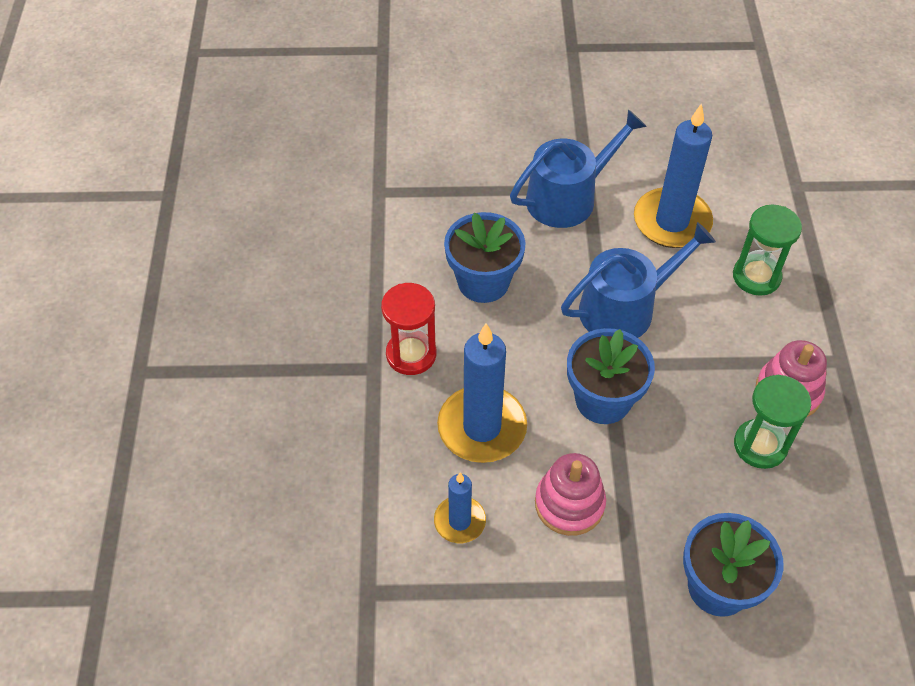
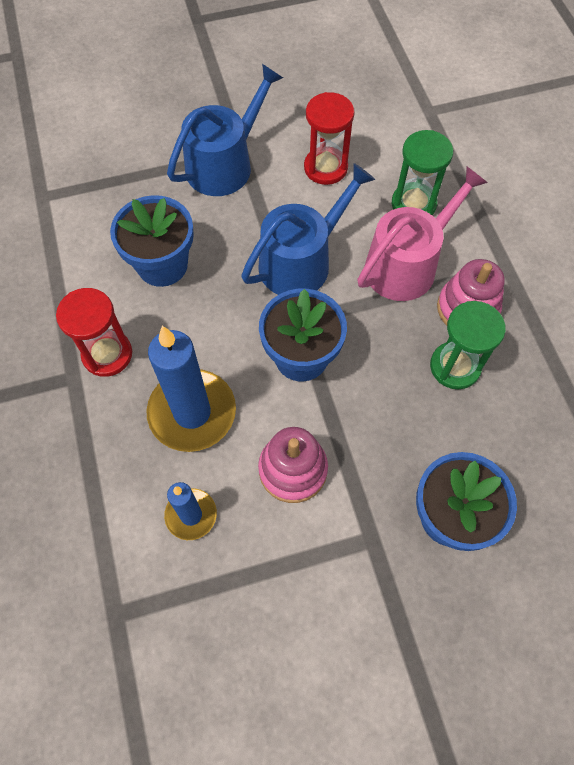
camera: 15 degrees left, 10 degrees up
(672, 221) = (325, 168): blue candle -> red hourglass
(734, 334) = (407, 264): none -> pink watering can

